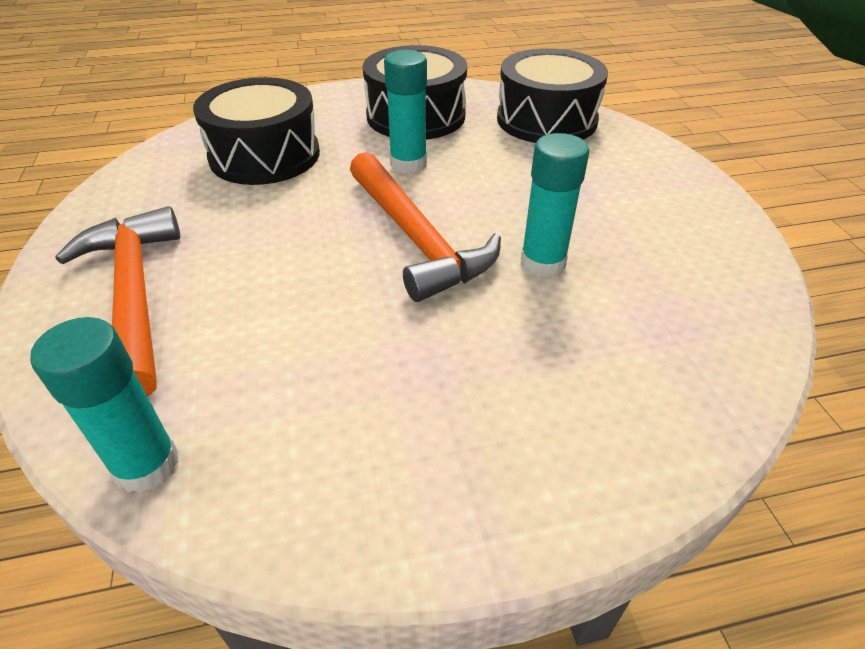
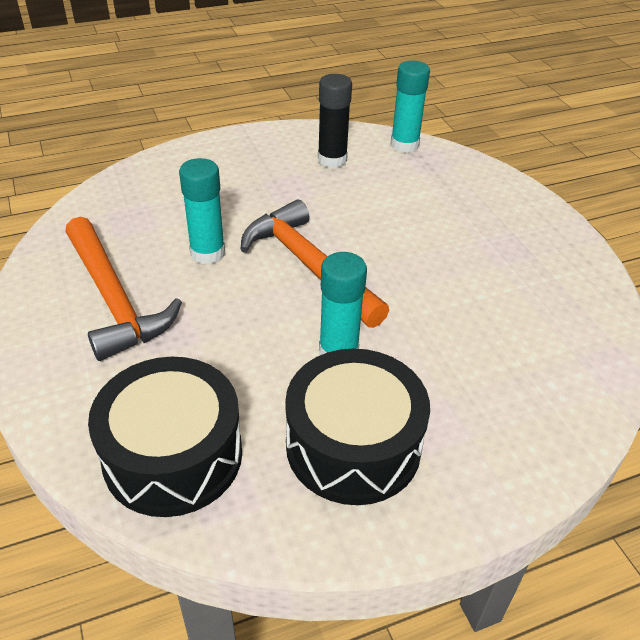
camera: 170 degrees right, 0 degrees up
(134, 295) = (486, 211): orange hammer -> orange hammer (114, 299)
(265, 155) = (497, 350): black drum -> none
(319, 430) = (332, 159): none -> black glue stick

